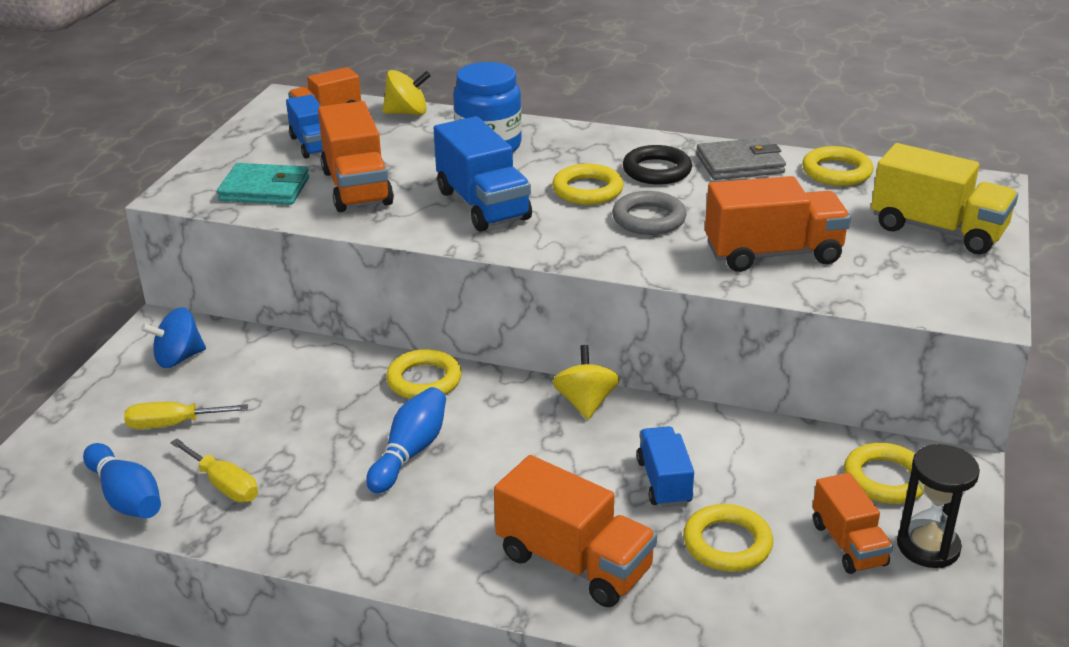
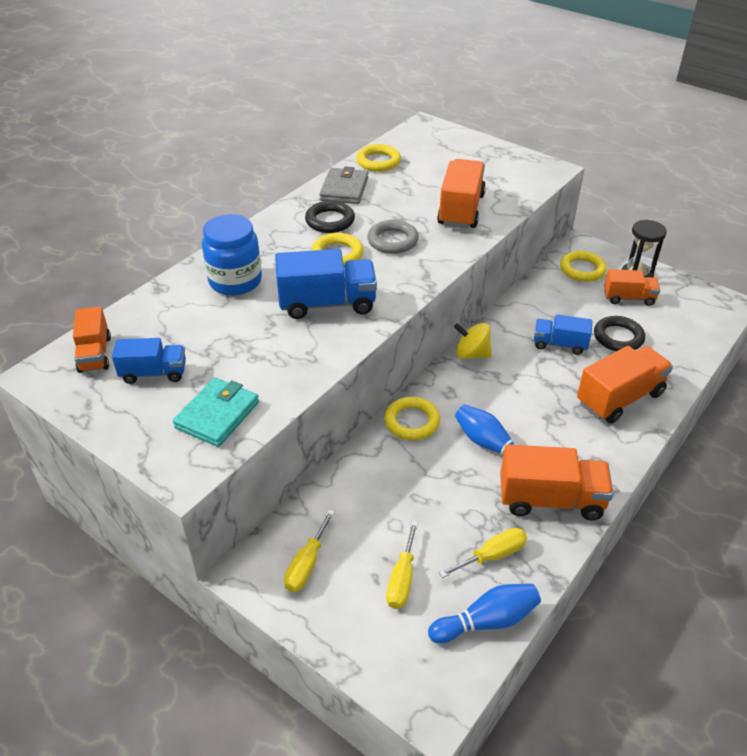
camera: 70 degrees left, 10 degrees up
(178, 358) = (307, 564): blue spinning top -> yellow screwdriver
(357, 187) = (254, 361): orange truck -> orange truck (550, 500)
(407, 113) = (139, 309): yellow spinning top -> none
(727, 543) = (618, 337): yellow ring -> black ring
(937, 230) = (464, 154): yellow truck -> none

